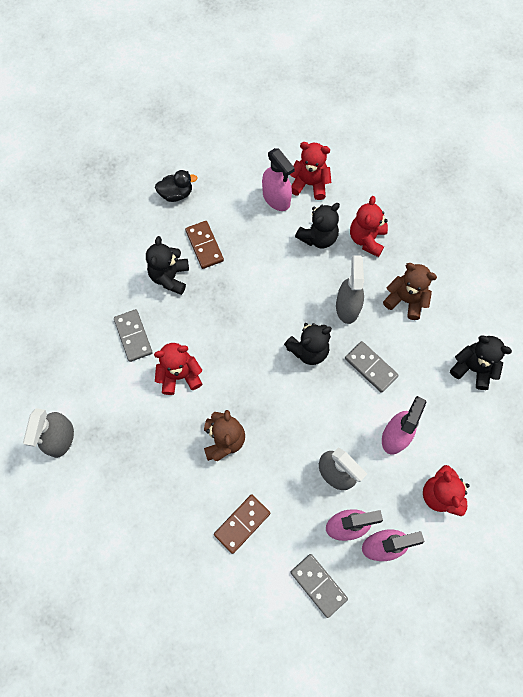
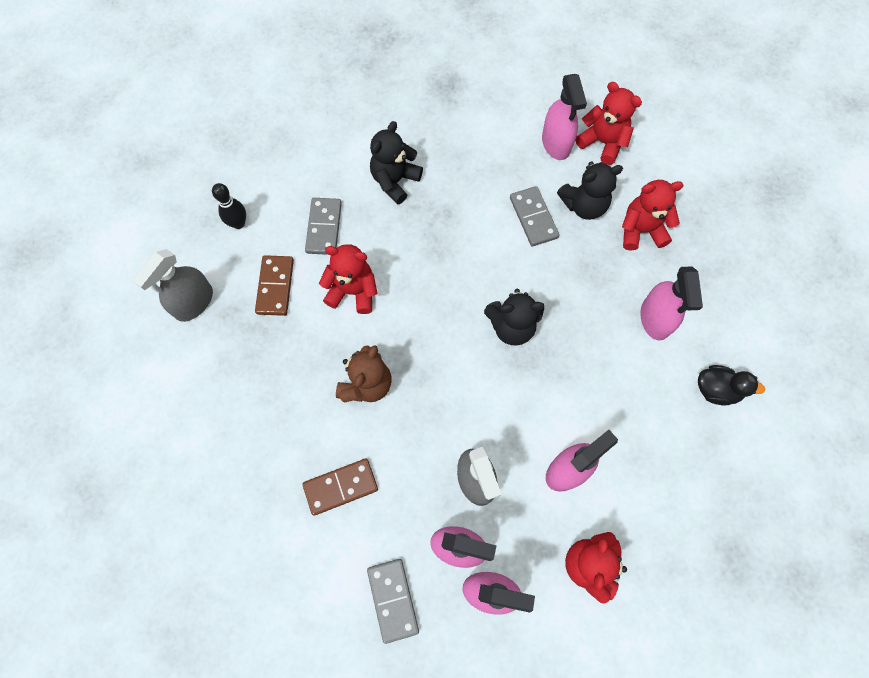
camera: 25 degrees right, 0 degrees up
(64, 361) = (238, 223): none -> black bowling pin
(176, 194) = (446, 95): black duck -> black duck (716, 389)
(204, 246) = (449, 162): brown domino -> brown domino (275, 286)
(347, 307) = (581, 297): grey spray bottle -> none
(367, 239) = (641, 230): red teddy bear -> red teddy bear turned 45 degrees clockwise
(370, 367) = (575, 378): grey domino -> grey domino (533, 218)
(405, 300) = (655, 319): brown teddy bear -> pink spray bottle
(472, 368) = (701, 434): black teddy bear -> none

